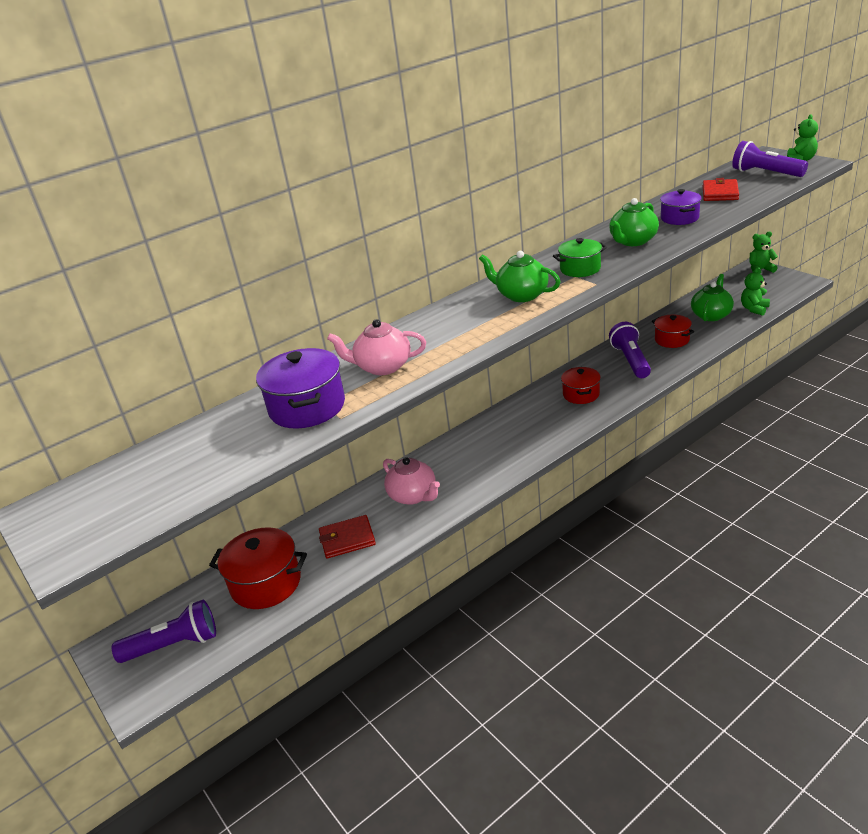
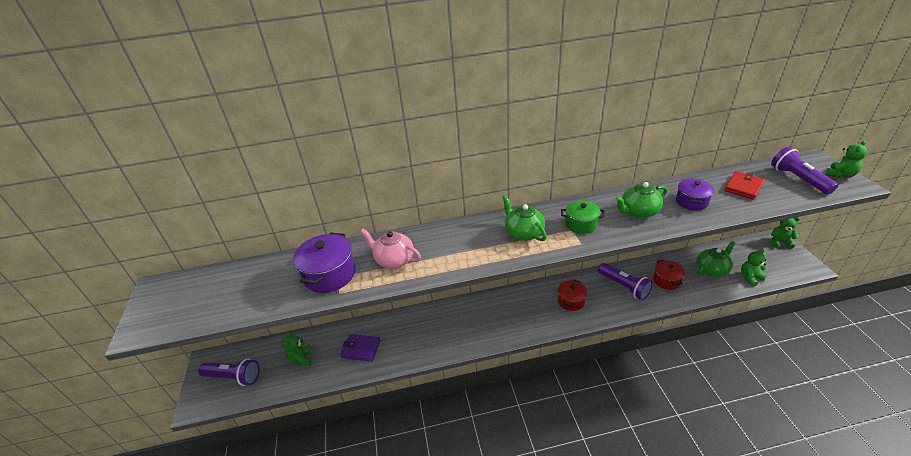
camera: 25 degrees right, 5 degrees up
(266, 583) = (301, 358): red pot -> green teddy bear
(347, 539) = (361, 349): red wallet -> purple wallet
(413, 496) = (416, 334): pink teapot -> none
(630, 360) = (624, 286): purple flashlight -> purple flashlight turned 120 degrees clockwise

